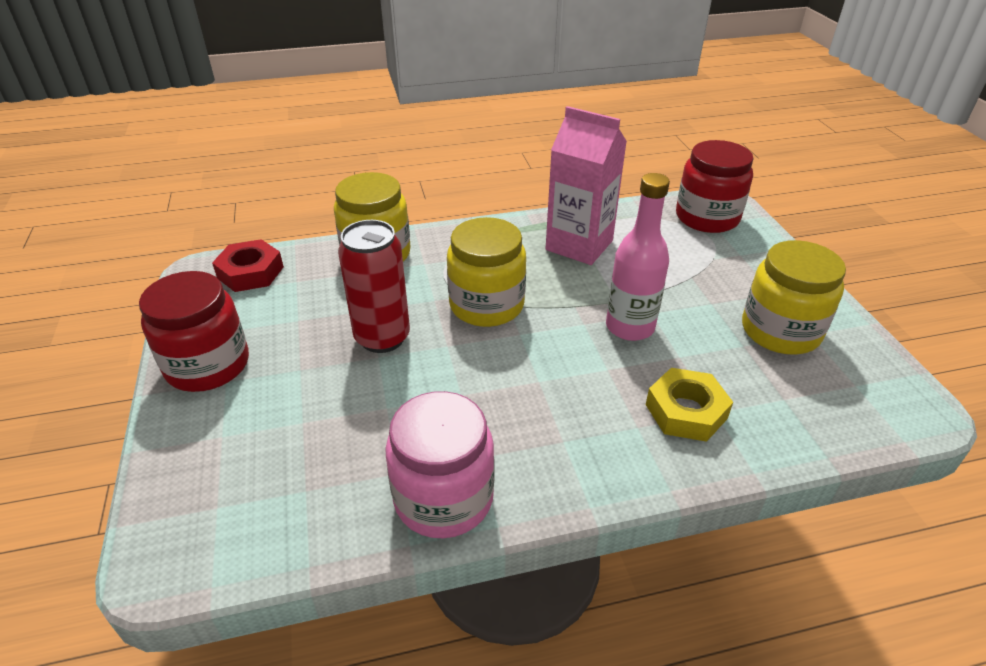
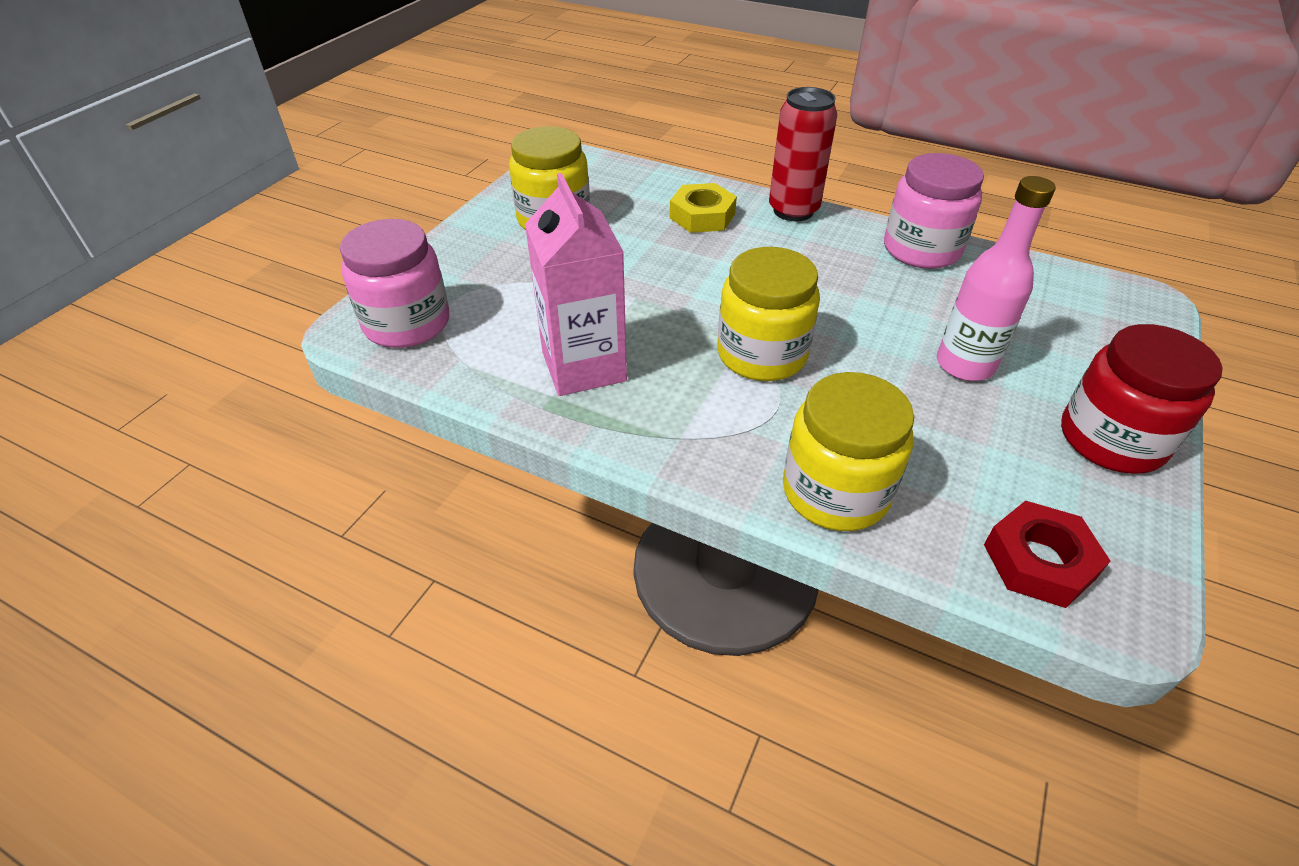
camera: 140 degrees left, 5 degrees up
(382, 338) = (898, 375): red can -> red can (793, 210)
(630, 327) = (658, 274): pink bottle -> pink bottle (965, 365)
(707, 217) = (407, 323): red jar -> pink jar

